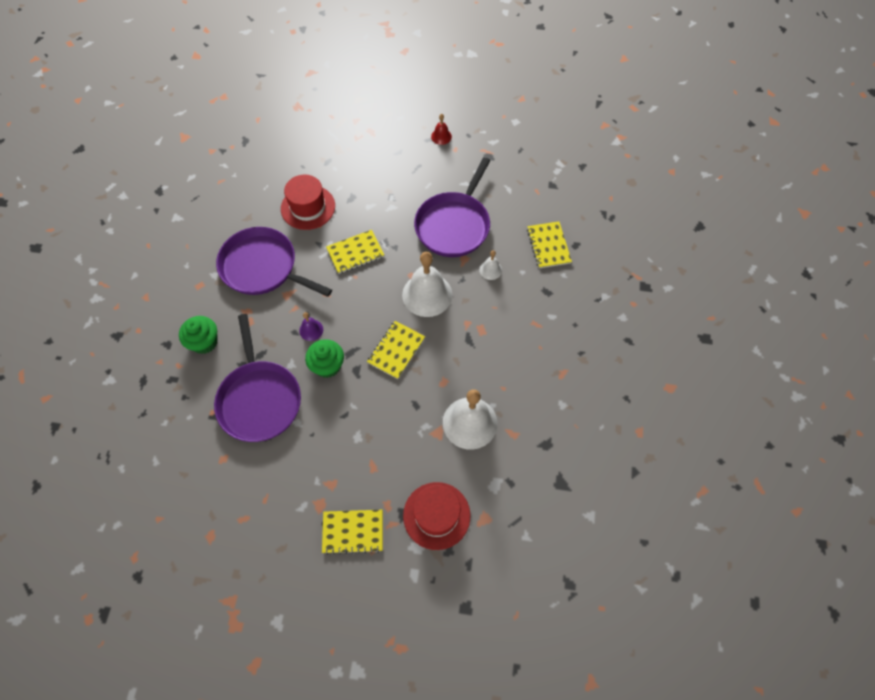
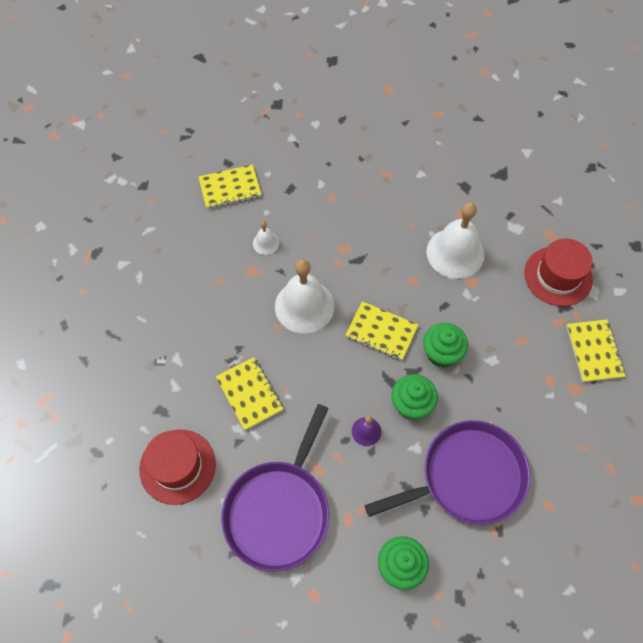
camera: 95 degrees left, 0 degrees up
(370, 396) = (441, 353): none -> green cupcake
(441, 136) = (59, 309): red bell -> none
(454, 225) = (204, 284): purple pan -> none

